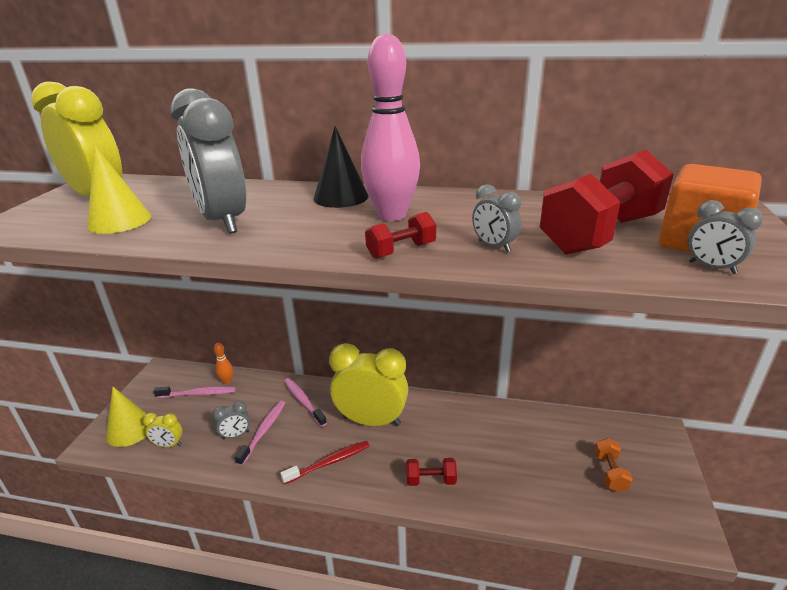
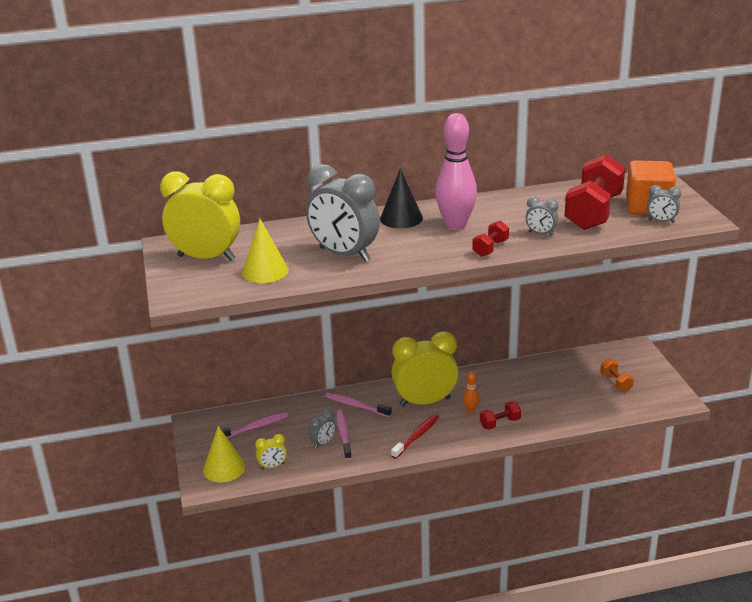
camera: 25 degrees left, 0 degrees up
(227, 381) = (270, 411): orange bowling pin -> orange bowling pin (471, 410)

